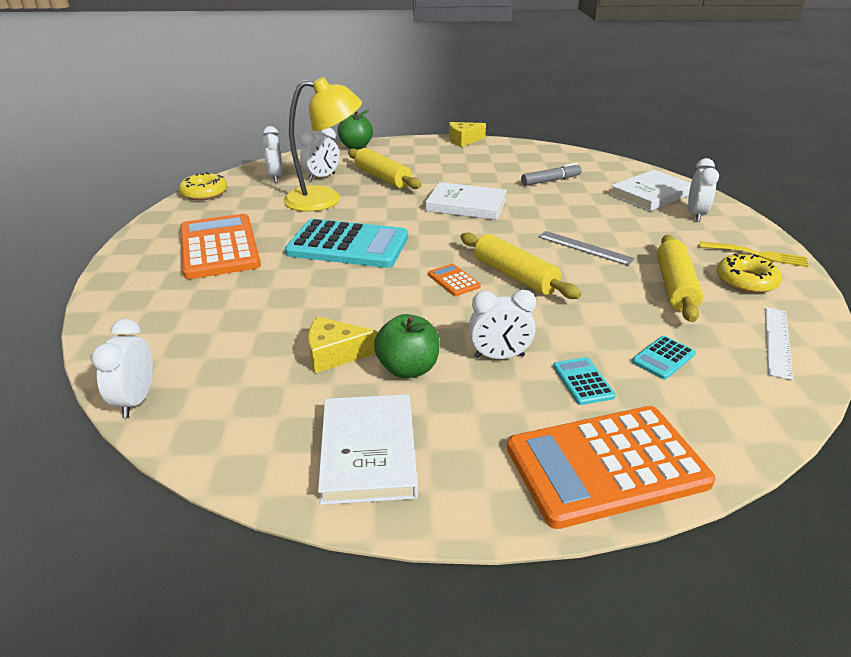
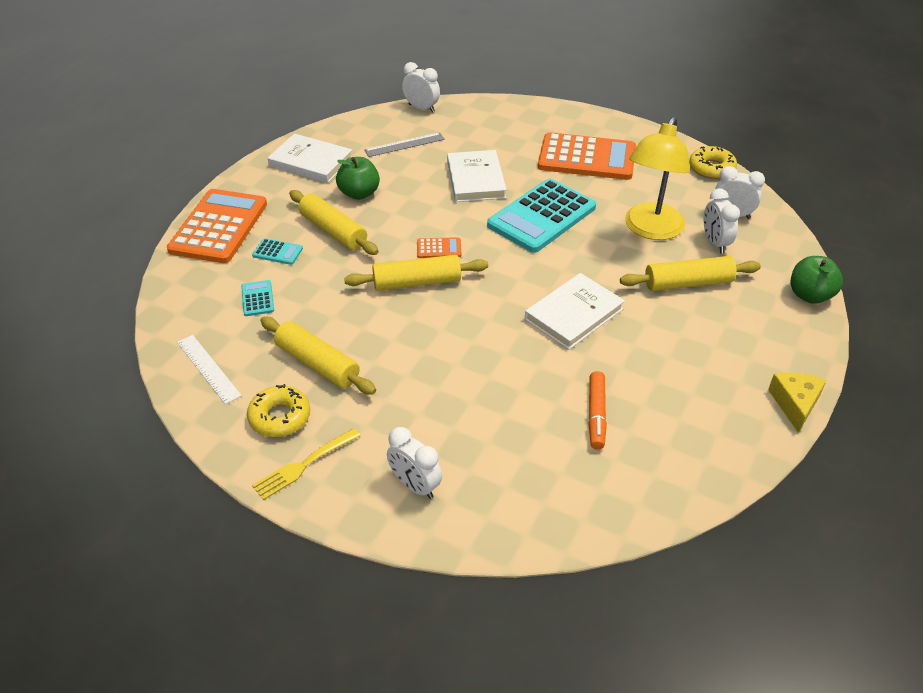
camera: 120 degrees right, 10 degrees up
(335, 354) = (400, 173): yellow cheese -> none
(499, 356) = (333, 231): white clock -> yellow rolling pin
(550, 181) = (596, 414): grey marker -> orange marker
(585, 248) = (423, 348): grey ruler -> grey ruler (404, 144)
(651, 194) = (494, 485): white book -> white book (475, 179)

